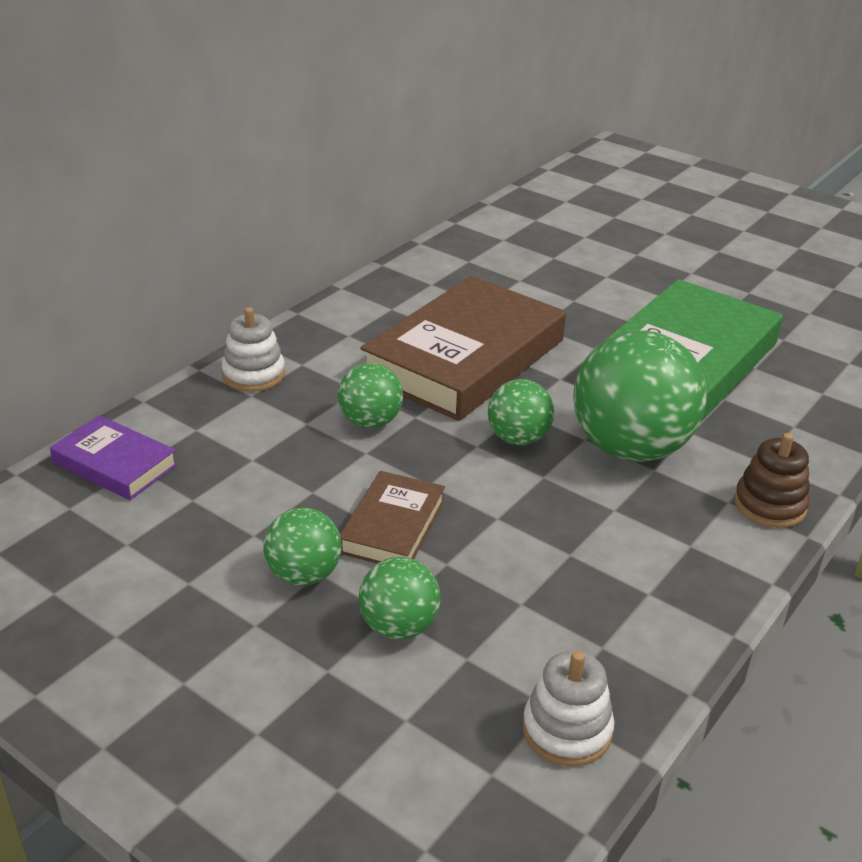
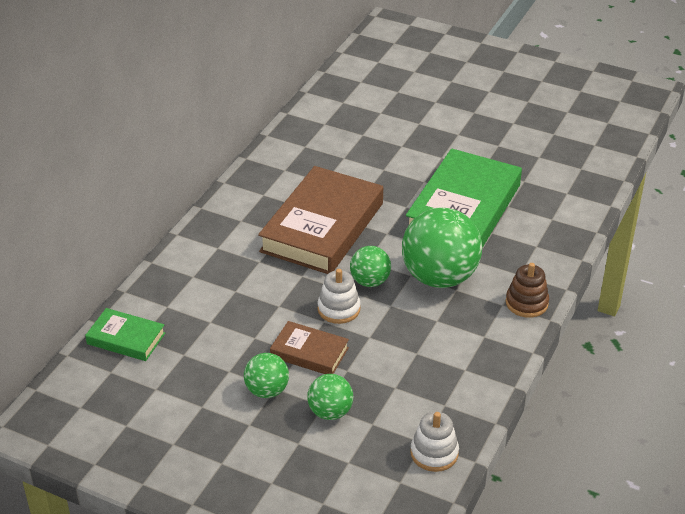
camera: 10 degrees left, 5 degrees up
(115, 464) = (126, 338): purple book -> green book
(254, 374) = (189, 261): white stacking toy -> white stacking toy (339, 309)
(370, 422) = (275, 284): green ball -> none
(392, 527) = (309, 352): brown book -> brown book turned 75 degrees counterclockwise

